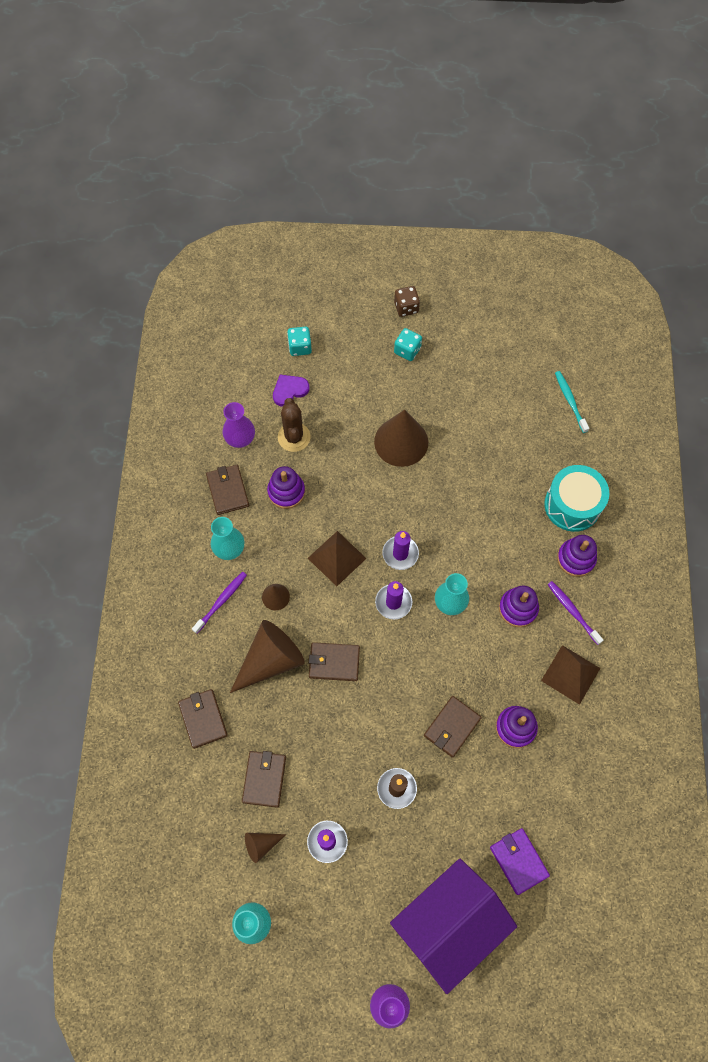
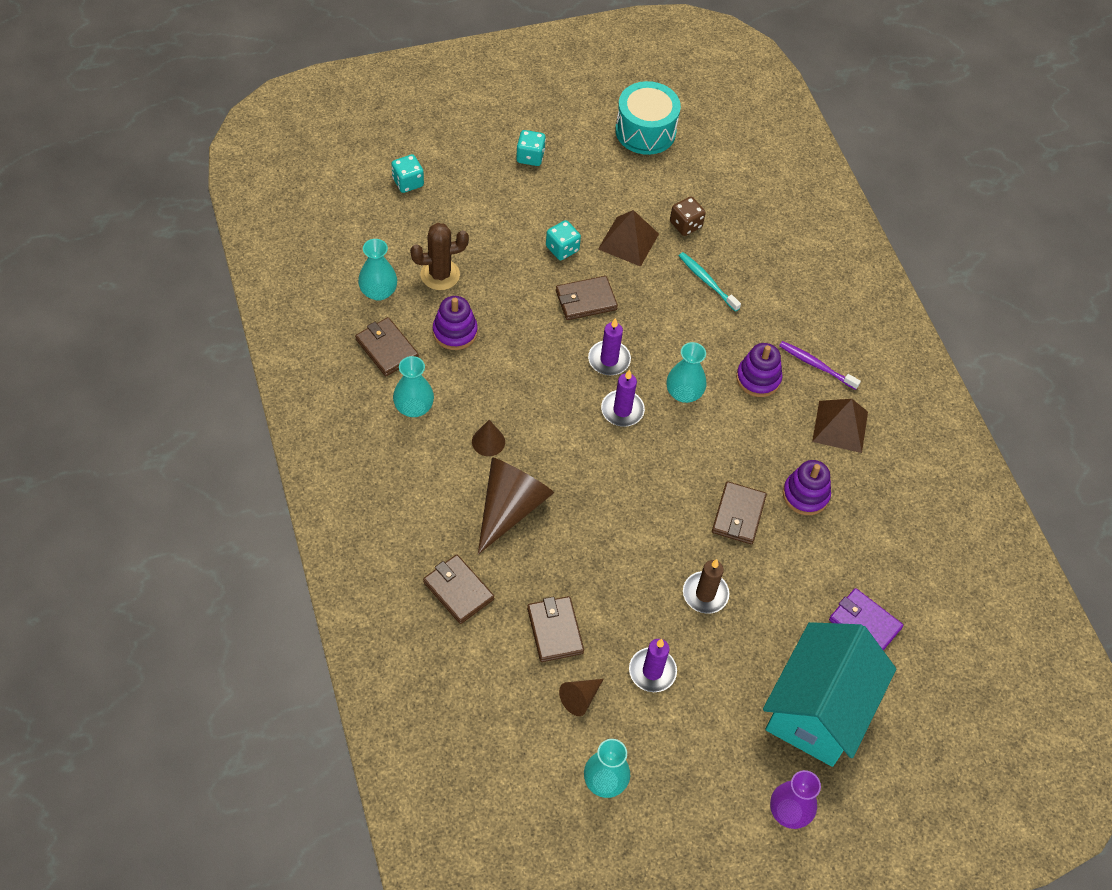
camera: 25 degrees left, 10 degrees down
(221, 601) = (427, 464): purple toothbrush -> none
(240, 438) = (378, 292): purple vase -> turquoise vase
(289, 390) = (415, 229): purple heart -> none
(294, 437) = (440, 275): brown cactus -> brown cactus turned 75 degrees counterclockwise
(334, 662) = (582, 489): brown wallet -> brown wallet (586, 300)
(336, 558) = (540, 383): brown pyramid -> brown pyramid (628, 241)
(401, 442) = (562, 249): brown cone -> turquoise dice
(406, 307) = (511, 114): brown dice -> brown dice (685, 225)
(448, 923) = (818, 709): purple house -> turquoise house
(570, 401) = (726, 163): turquoise toothbrush -> turquoise toothbrush (707, 282)
(572, 505) = (772, 263): turquoise drum -> turquoise drum (645, 131)
(576, 558) = (797, 313): purple stacking toy -> none

